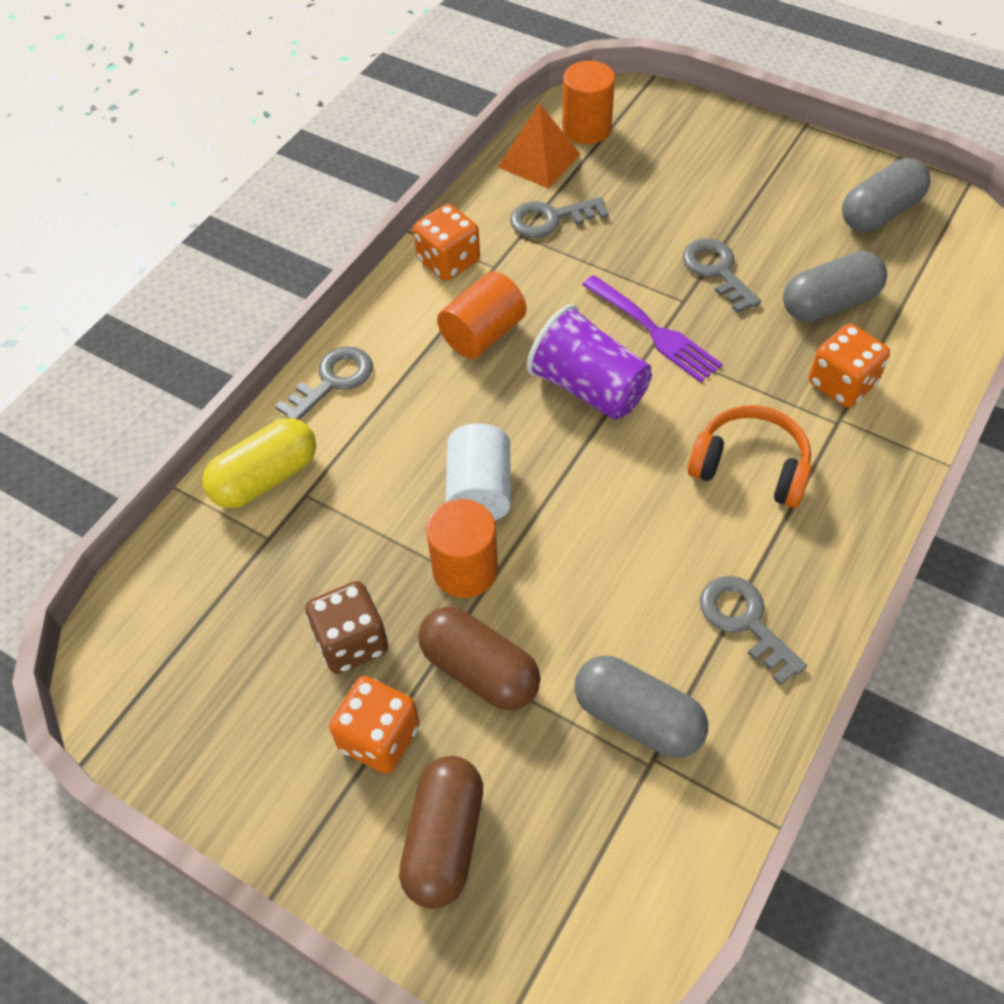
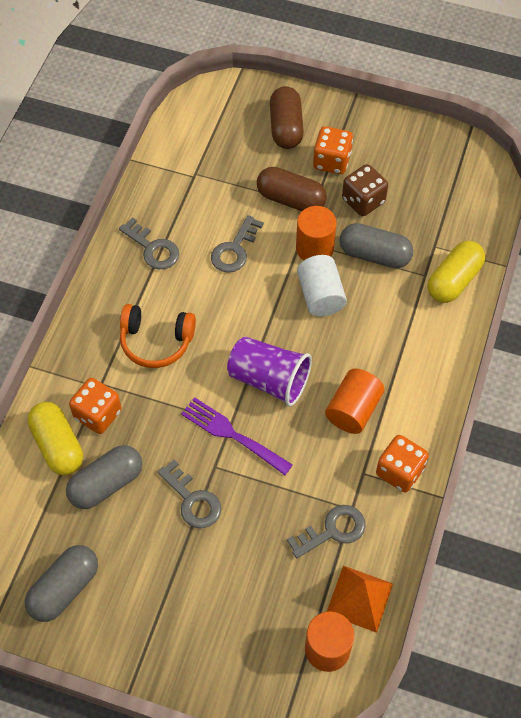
camera: 165 degrees right, 5 degrees up
(332, 381) = (442, 353): grey key -> grey key (235, 249)
(637, 718) = (204, 192): grey capsule -> grey capsule (374, 255)
(898, 355) = (58, 445): none -> yellow capsule

